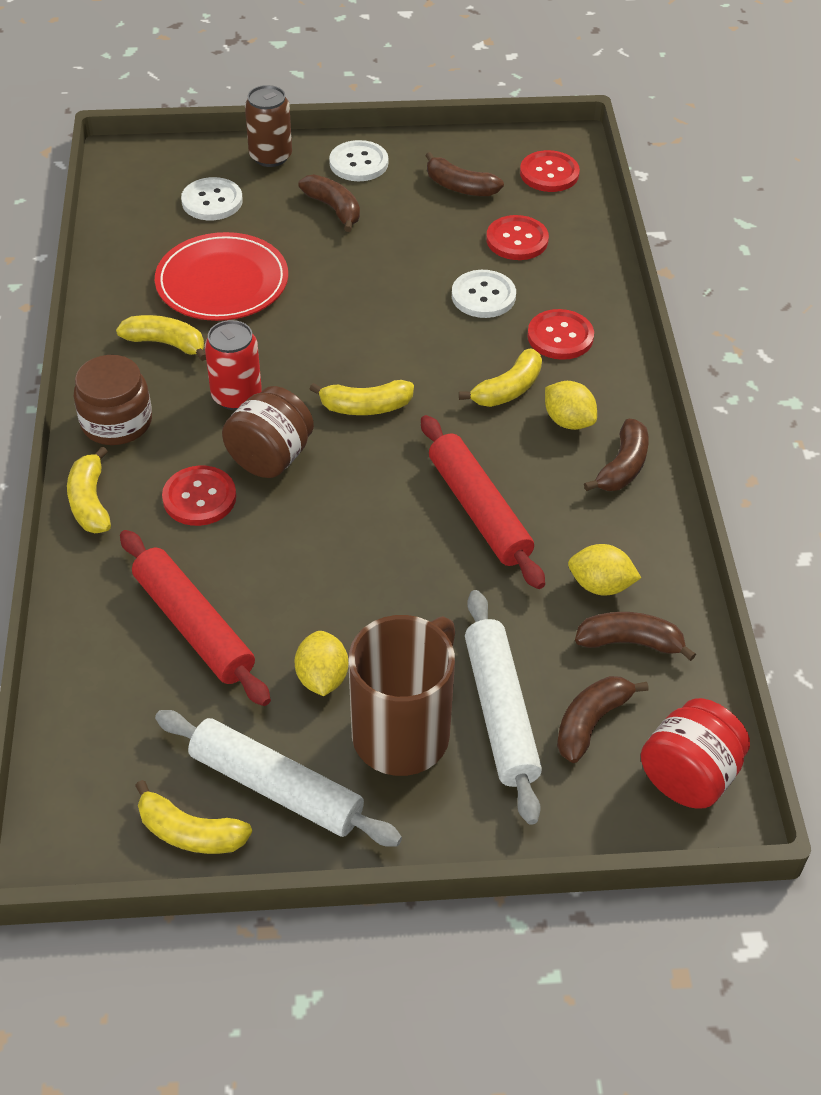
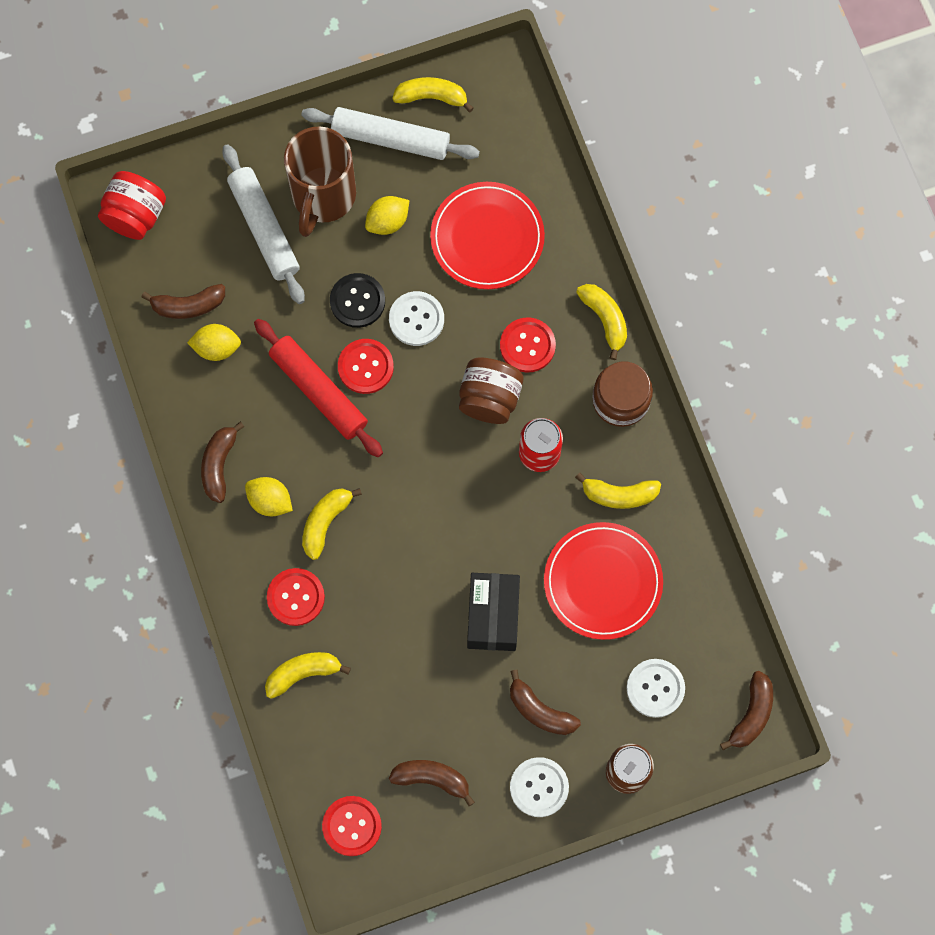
camera: 165 degrees right, 25 degrees up
(194, 626) = (487, 238): red rolling pin -> red plate
(322, 678) = (387, 222): yellow lemon -> yellow lemon turned 75 degrees clockwise
(350, 281) = (493, 616): none -> black box
(365, 407) = (434, 471): yellow banana -> yellow banana (303, 673)
(397, 594) = (357, 301): none -> black button
(483, 296) = (372, 629): white button -> white button (416, 319)
(517, 240) = (360, 715): red button -> red button (365, 367)
(591, 722) = (204, 237): brown banana -> brown banana (751, 714)

